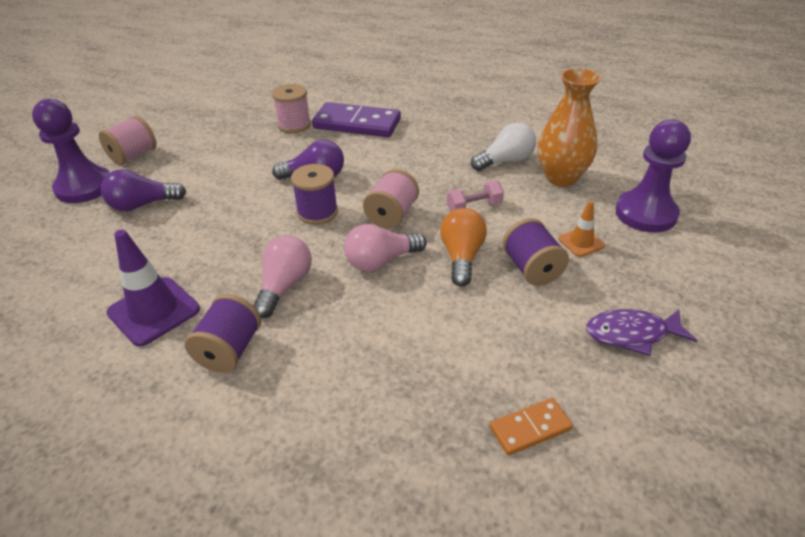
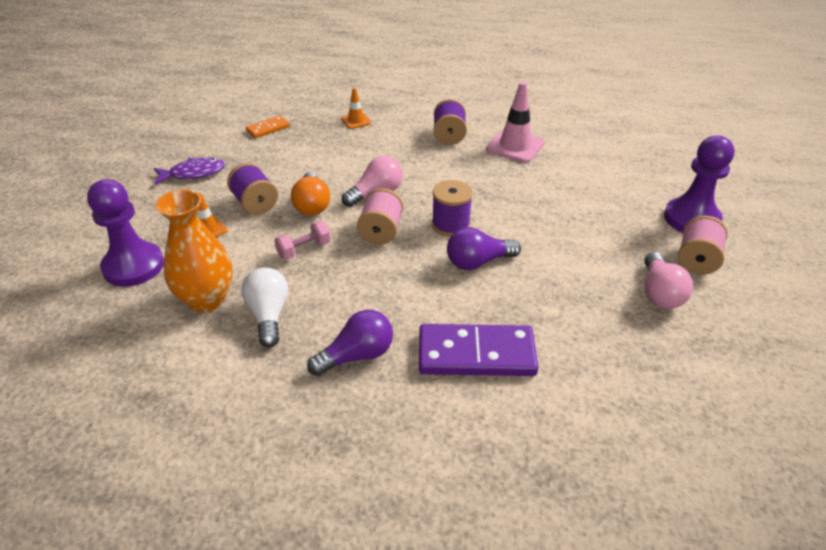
camera: 165 degrees right, 0 degrees up
(142, 205) = (614, 210): purple light bulb -> purple light bulb (357, 355)
(154, 311) = (515, 146): purple traffic cone -> pink traffic cone
(284, 286) = (439, 169): pink light bulb -> pink light bulb (659, 293)
(294, 125) = (559, 338): pink spool -> none
(364, 421) = (356, 121): none -> orange traffic cone
(505, 161) = (268, 315): white light bulb -> white light bulb turned 120 degrees clockwise

